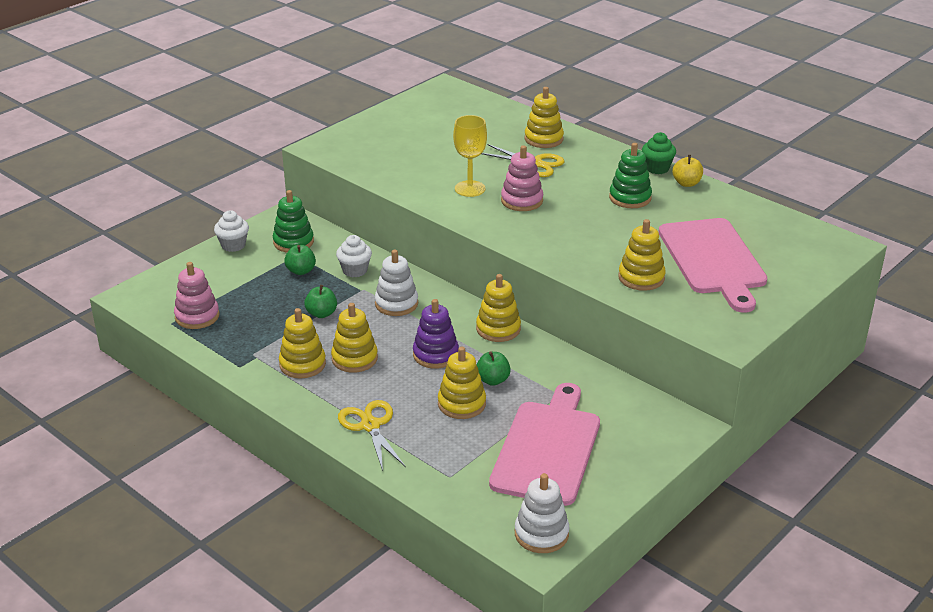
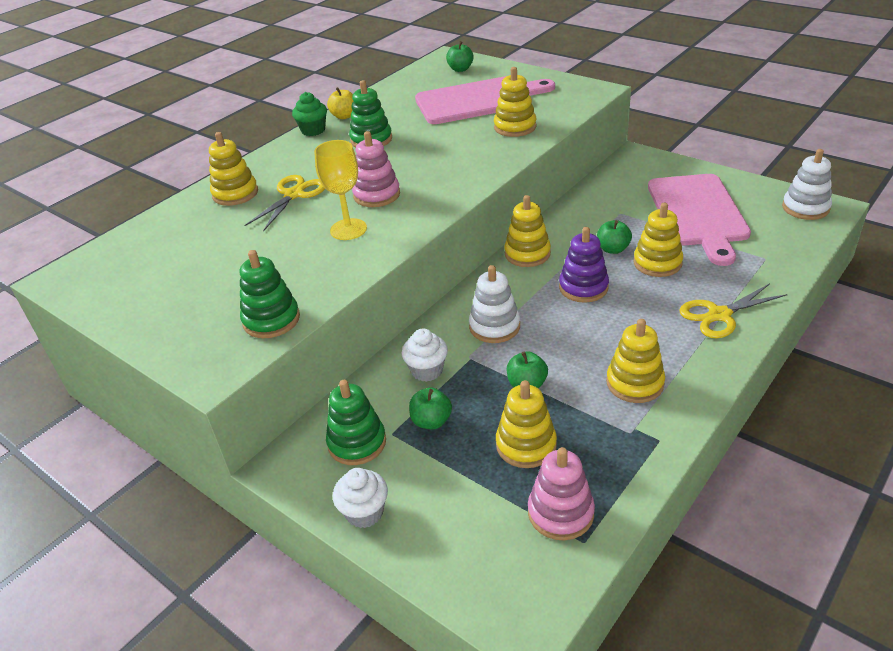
camera: 90 degrees left, 5 degrees up
(354, 358) = (609, 343): yellow stacking toy -> yellow stacking toy (526, 445)
(363, 163) = (271, 320): none -> green stacking toy
(547, 448) = (698, 213): pink cutting board -> pink cutting board turned 105 degrees counterclockwise
(804, 253) = (460, 69): none -> green apple

